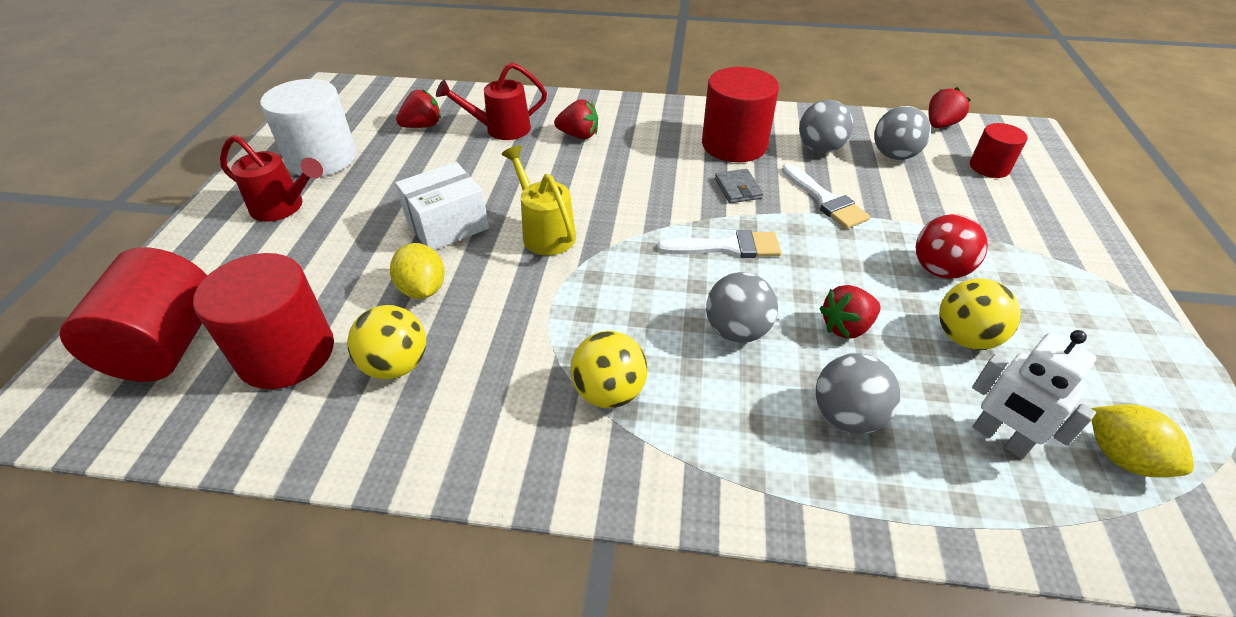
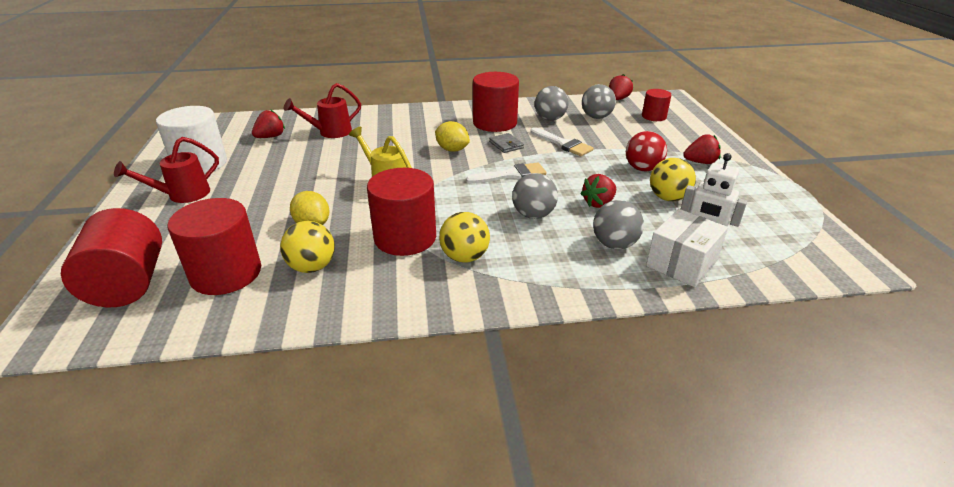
camera: 15 degrees left, 10 degrees down
(283, 207) = (183, 195): red watering can -> red watering can turned 135 degrees clockwise
(447, 225) = (314, 188): white box -> white box (682, 263)
(537, 337) = (405, 237): none -> red cylinder
(579, 135) = (388, 129): red strawberry -> red strawberry (700, 162)
(1121, 457) = (768, 237): yellow lemon -> yellow lemon (452, 149)

